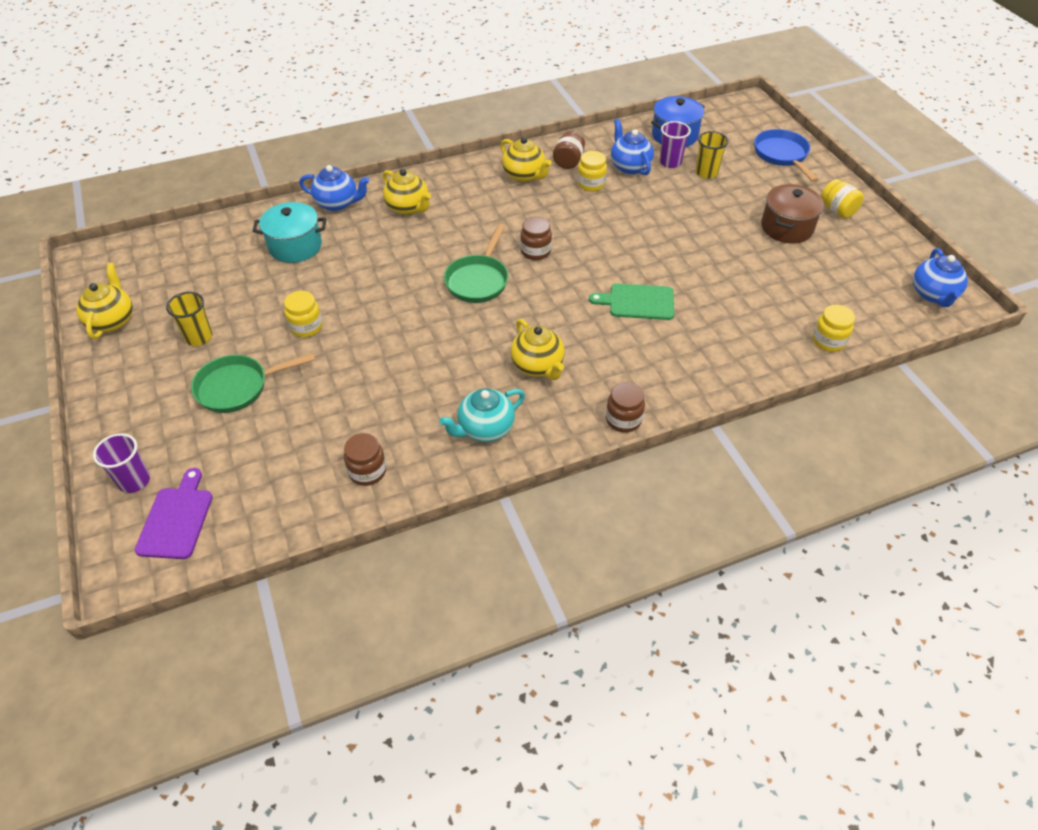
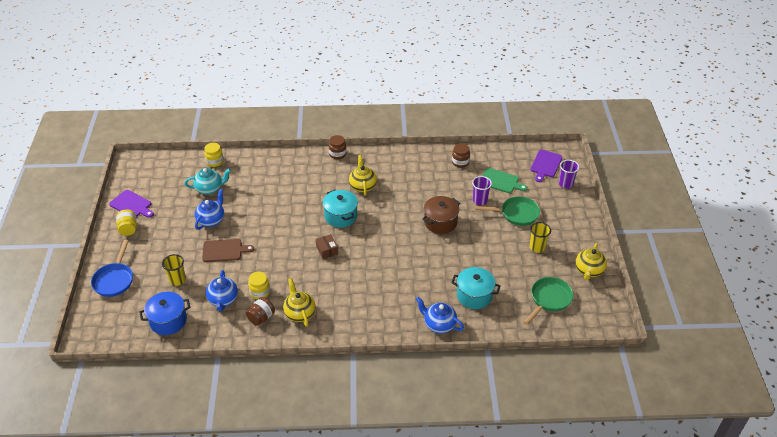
camera: 160 degrees left, 5 degrees down
(306, 327) = (476, 238): yellow jar -> none
(408, 208) = (391, 307): yellow teapot -> none
(478, 280) = (370, 241): green pan -> green pan (549, 299)
(485, 429) = (402, 166): turquoise teapot -> turquoise teapot (210, 189)
(535, 251) = (327, 250): brown jar -> brown box
(545, 305) = (341, 216): none -> turquoise pot
(638, 302) = (290, 205): green cutting board -> green cutting board (500, 181)
(670, 162) = (193, 296): purple cup -> purple cup (480, 200)
(680, 217) = (224, 250): none -> brown cutting board
(787, 227) = (169, 226): brown pot -> brown pot (440, 222)
(873, 240) = (132, 205): none -> purple cutting board
(933, 295) = (139, 169): blue teapot -> blue teapot (211, 220)

